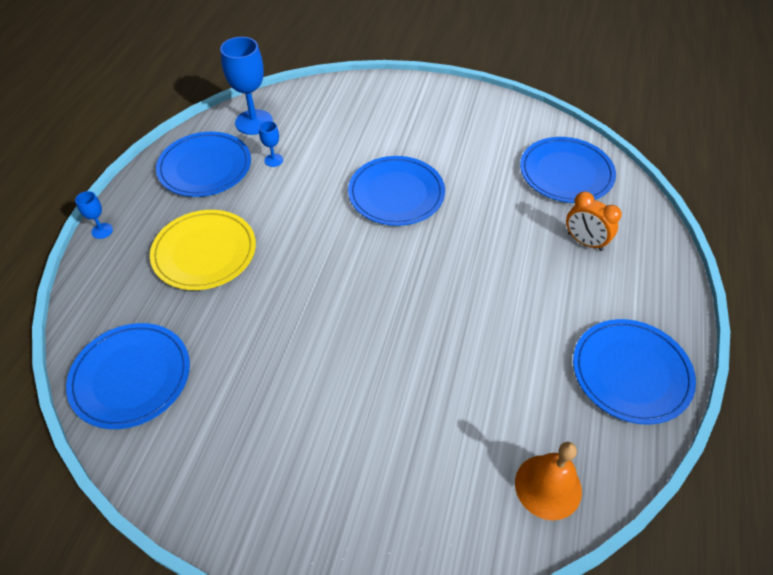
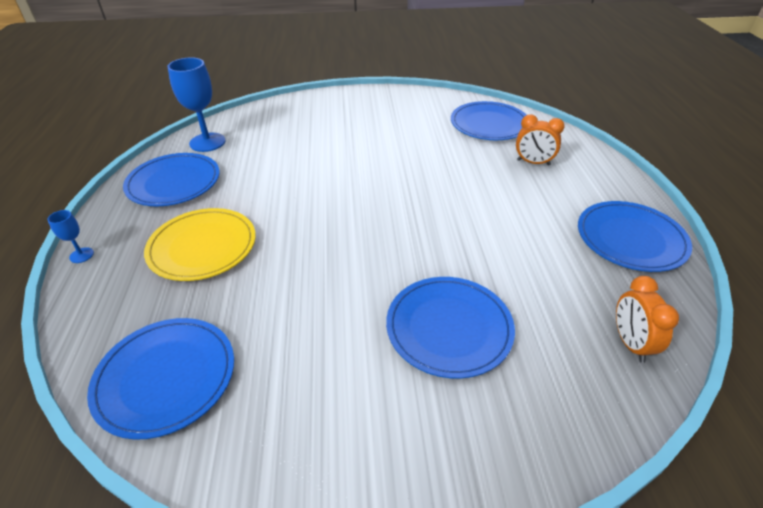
camera: 20 degrees left, 10 degrees down
(273, 160) = (239, 164): blue goblet -> none
(396, 193) = (363, 164): blue plate -> blue plate (449, 328)
(548, 486) = (630, 343): orange bell -> orange clock

